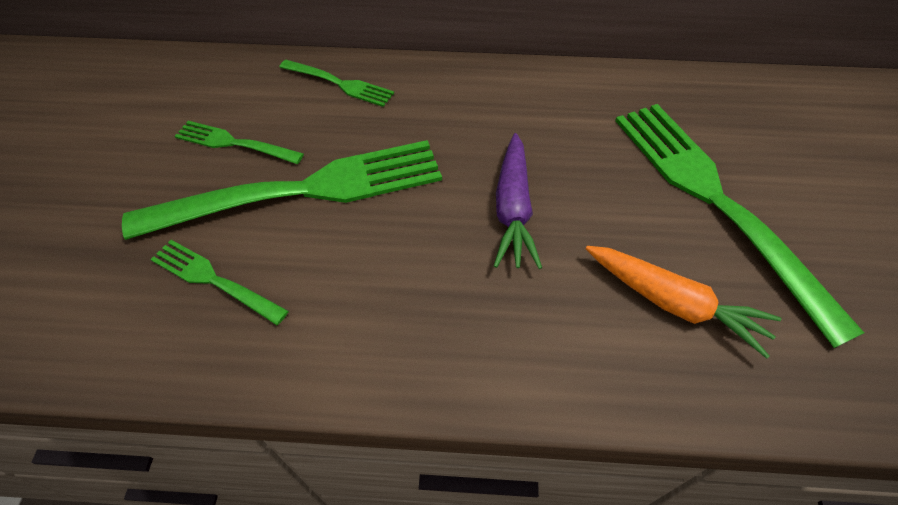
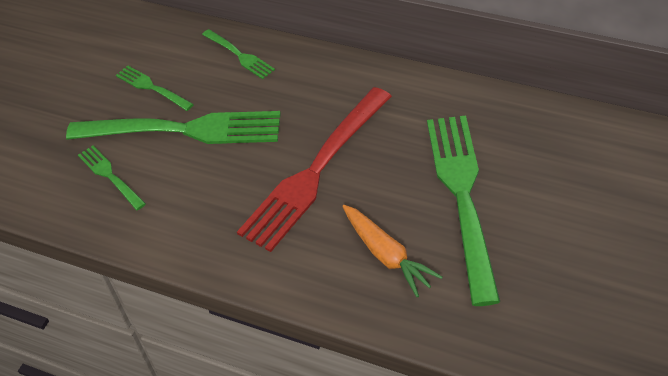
camera: 25 degrees right, 5 degrees down
(513, 209) = (315, 172): purple carrot -> red fork

